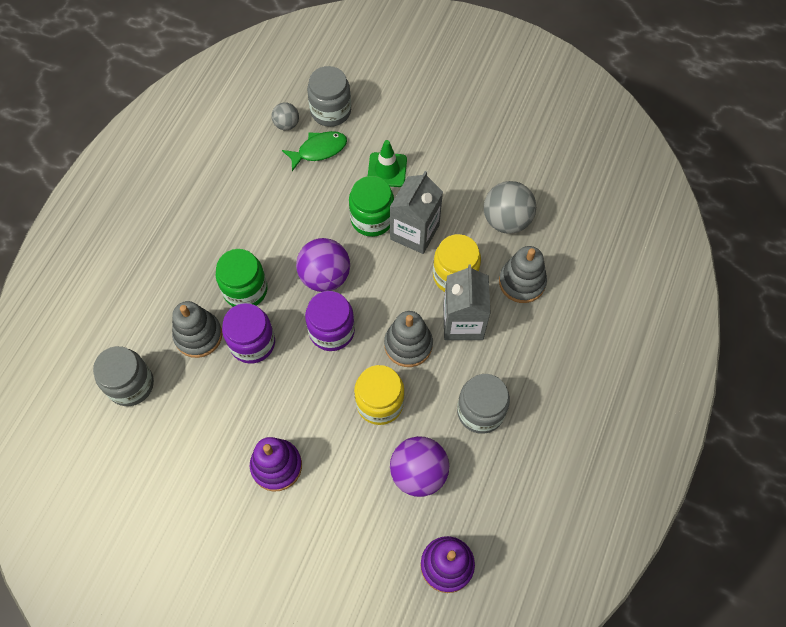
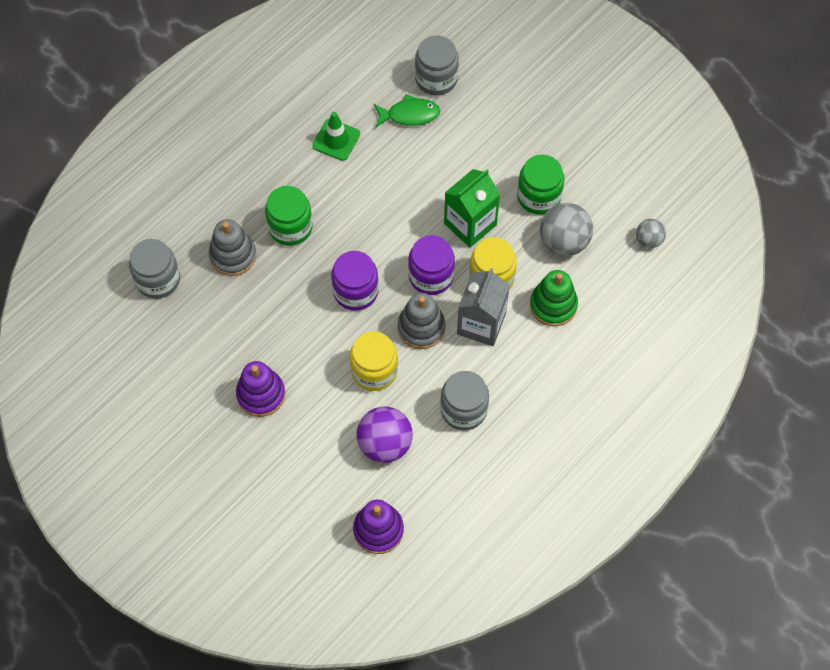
camera: 20 degrees right, 0 degrees up
(252, 343) = (279, 278): purple jar -> purple jar (431, 276)
(286, 124) = (388, 79): grey ball -> grey ball (648, 240)
(325, 276) = (368, 239): purple ball -> none
(372, 219) = (434, 198): green jar -> green jar (539, 196)
(387, 170) = (468, 155): green traffic cone -> green traffic cone (336, 140)
(414, 232) = (470, 224): grey carton -> green carton
(522, 282) = (553, 305): grey stacking toy -> green stacking toy

